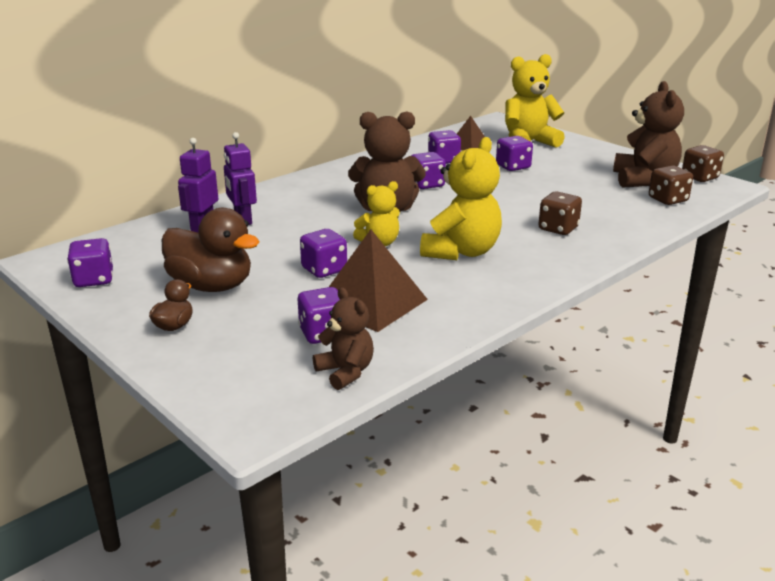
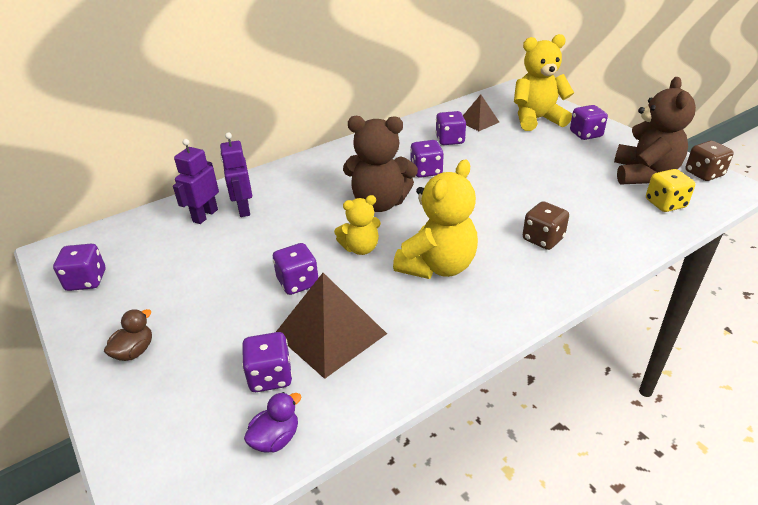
camera: 10 degrees right, 10 degrees up
(211, 286) = (187, 297): brown duck -> none
(345, 372) = (276, 438): brown teddy bear -> purple duck
(513, 167) = (515, 151): purple dice -> purple dice (586, 134)
(668, 200) = (665, 204): brown dice -> yellow dice

